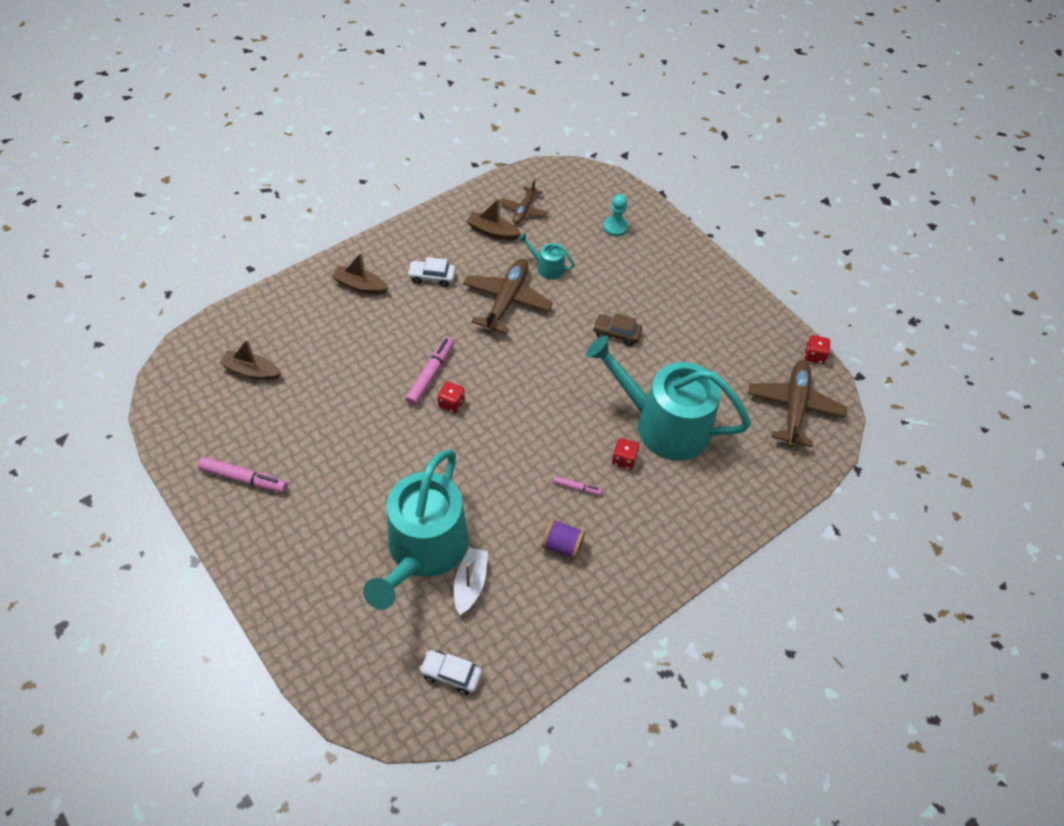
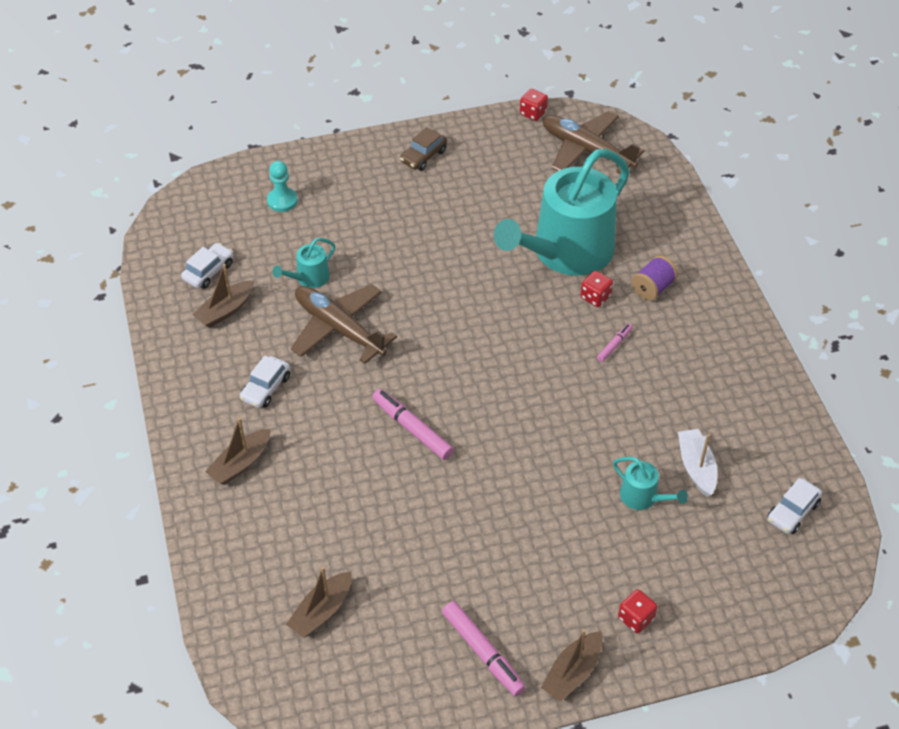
camera: 65 degrees left, 5 degrees down
(241, 543) = (573, 672): none -> brown boat
(243, 478) = (483, 652): pink marker -> pink marker turned 105 degrees clockwise
(423, 550) = (643, 497): turquoise watering can -> turquoise watering can, size x0.40
(451, 403) = (462, 420): red dice -> red dice (636, 618)
(470, 584) = (696, 467): white boat -> white boat turned 45 degrees clockwise
(524, 210) = (208, 271): brown plane -> white car
(562, 545) = (677, 378): purple spool -> purple spool (652, 288)
(616, 333) = (433, 250): brown car -> brown car (423, 156)

